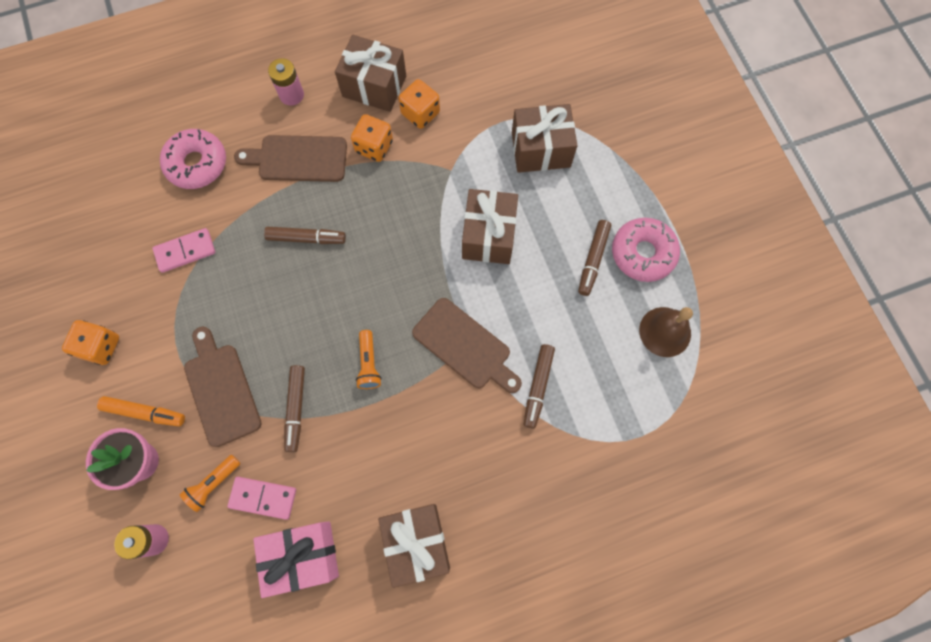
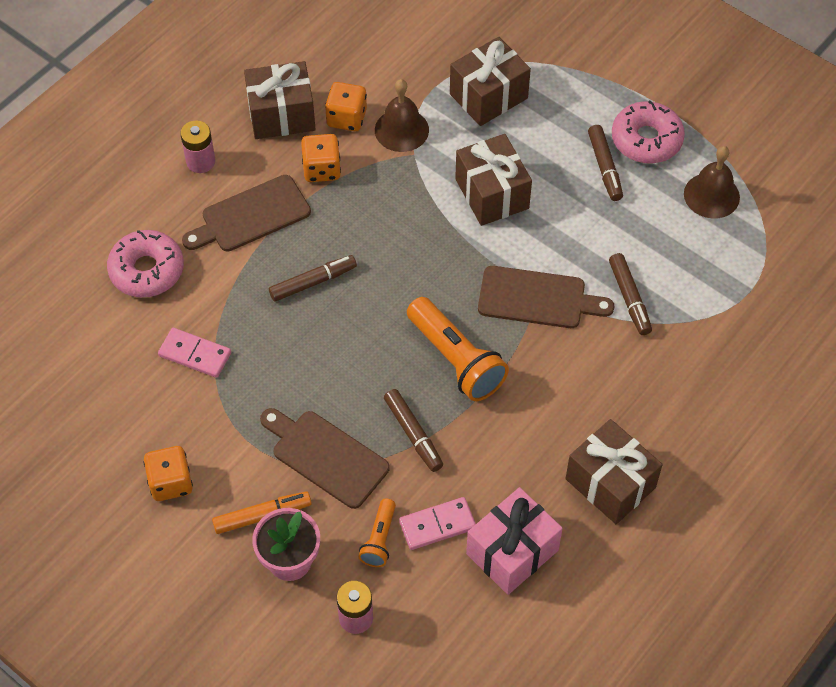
camera: 30 degrees left, 15 degrees down
(185, 251) = (195, 354): pink domino -> pink domino turned 75 degrees clockwise
(369, 364) = (456, 359): orange flashlight -> orange flashlight, size x1.87
(455, 144) = (401, 130): none -> brown bell

